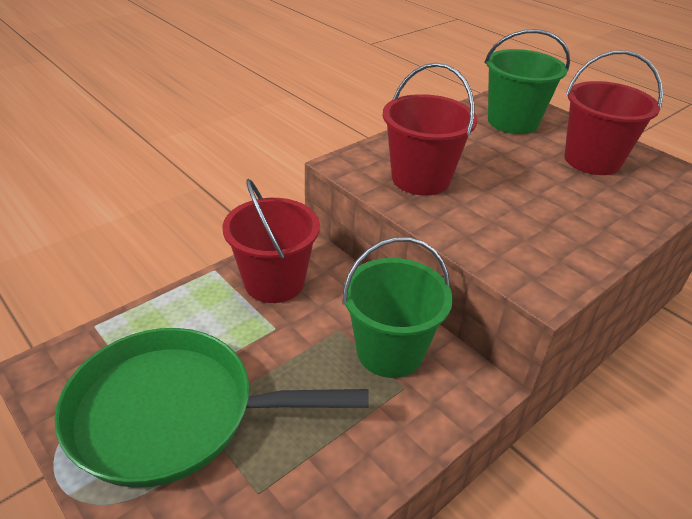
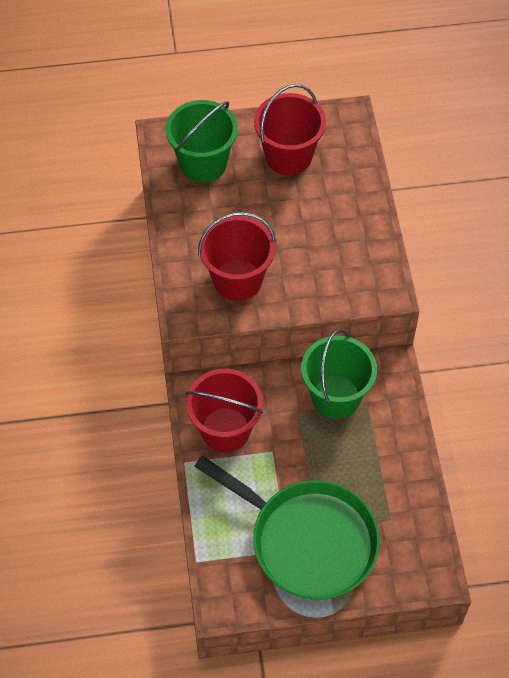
camera: 55 degrees left, 20 degrees up
(172, 413) = (308, 541): green pan -> green pan turned 90 degrees counterclockwise

